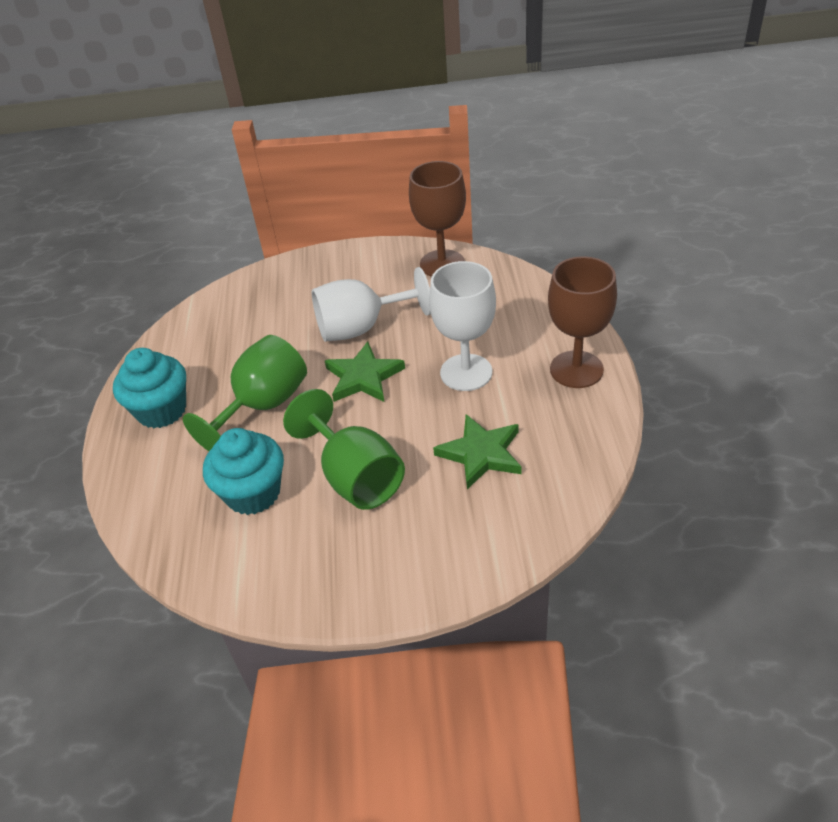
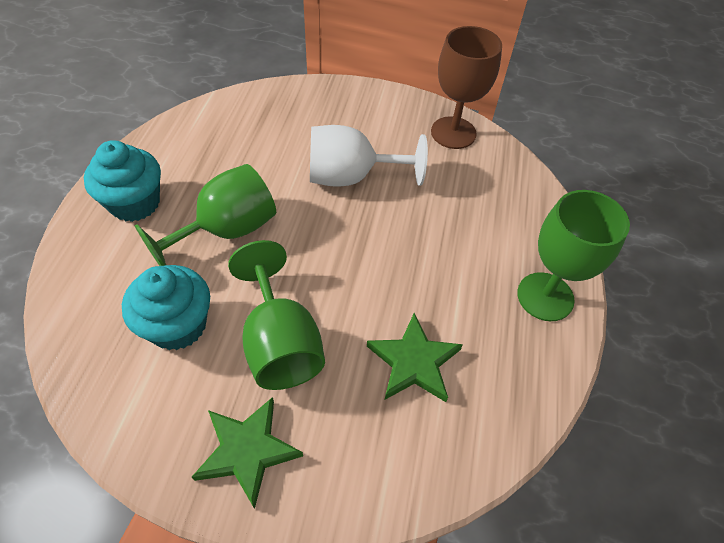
camera: 10 degrees right, 10 degrees up
(363, 377) = (332, 232): green star -> green star (247, 451)
(466, 372) = (433, 261): white goblet -> none
(576, 369) = (545, 296): brown goblet -> green goblet

